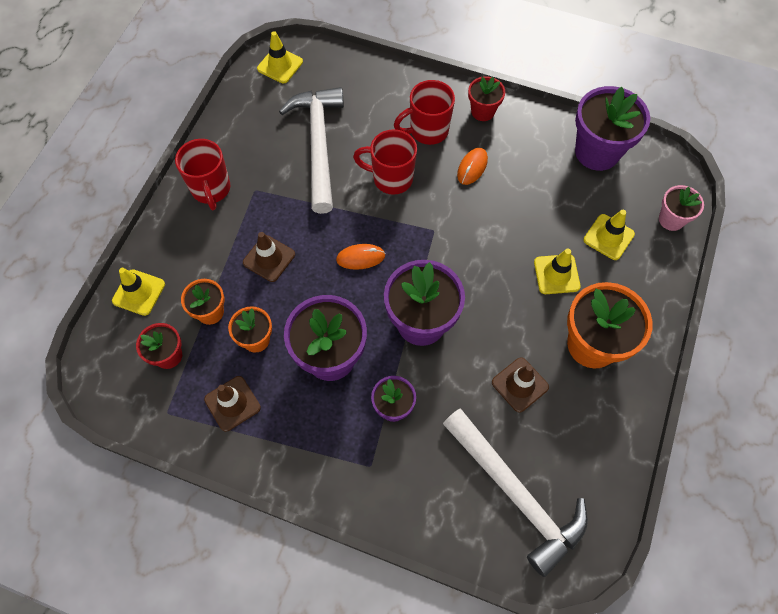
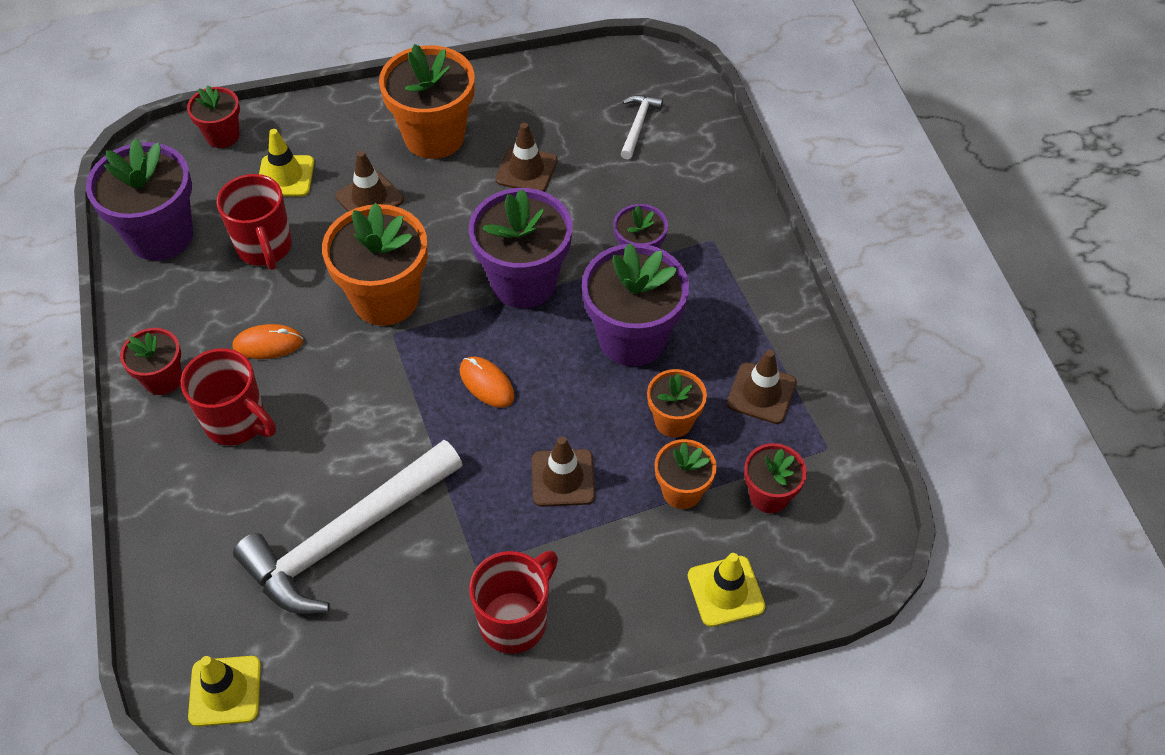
camera: 125 degrees left, 10 degrees down
(391, 178) = (345, 419): red mug -> red mug (265, 248)
(463, 240) = (385, 299): none -> orange flower pot
(515, 494) = (638, 125): white hammer -> white hammer, size x0.44
(556, 274) = (369, 198): yellow traffic cone -> brown traffic cone
(671, 219) = (222, 136): pink flower pot -> red flower pot

